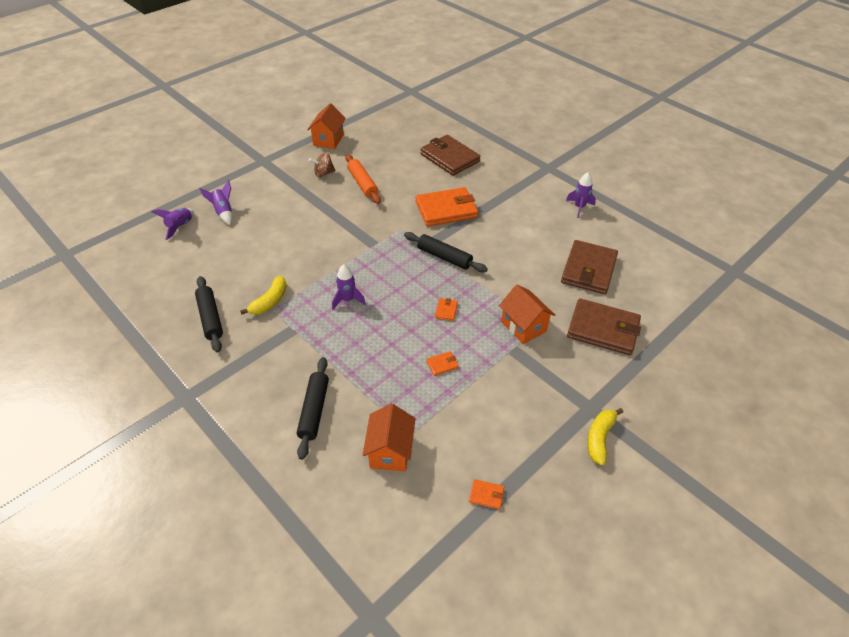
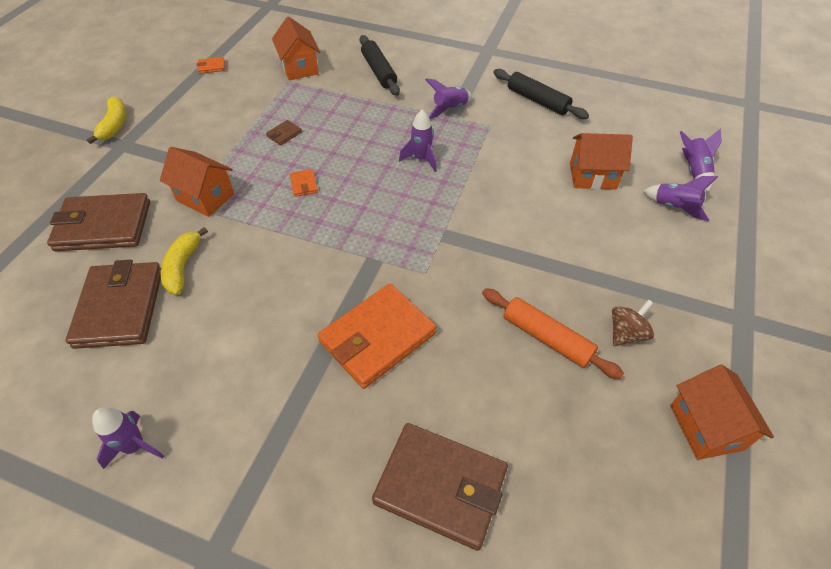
camera: 155 degrees right, 5 degrees up
(245, 246) = (592, 176): none -> orange house
(269, 301) = (499, 131): yellow banana -> yellow banana (183, 267)
(288, 337) = (450, 109): none -> purple rocket
(442, 364) = (284, 134): orange wallet -> brown wallet
(444, 257) = (339, 251): black rolling pin -> none

